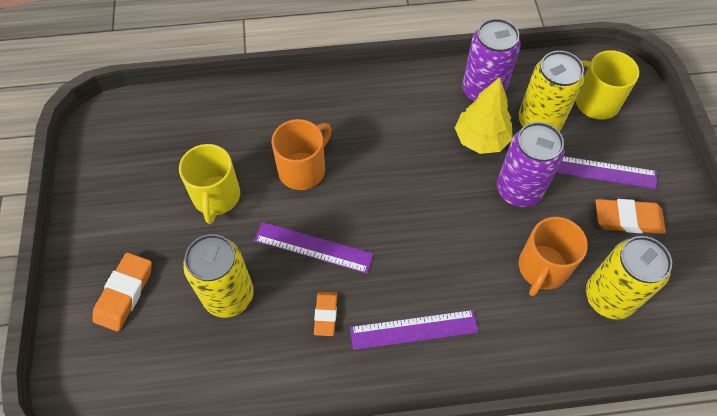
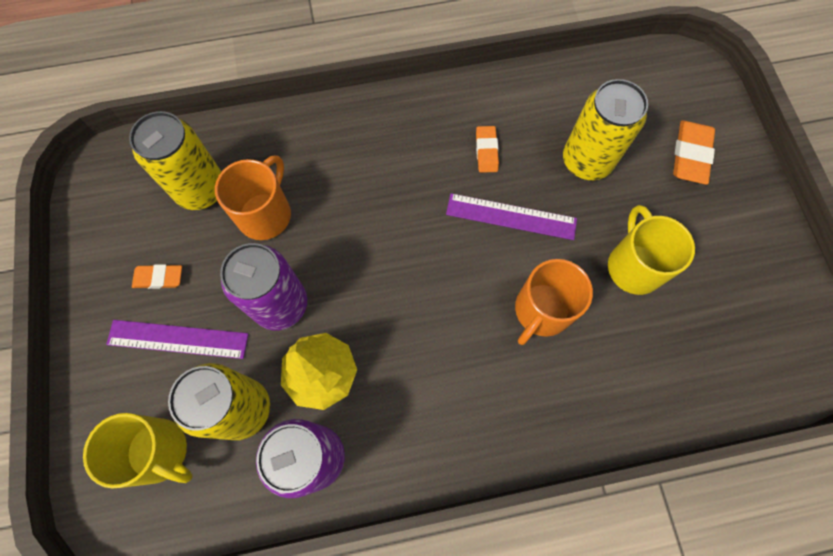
camera: 175 degrees right, 10 degrees up
(414, 329) = (399, 144): purple ruler -> none
(628, 219) = (159, 278): orange eraser -> orange eraser, size x0.64

